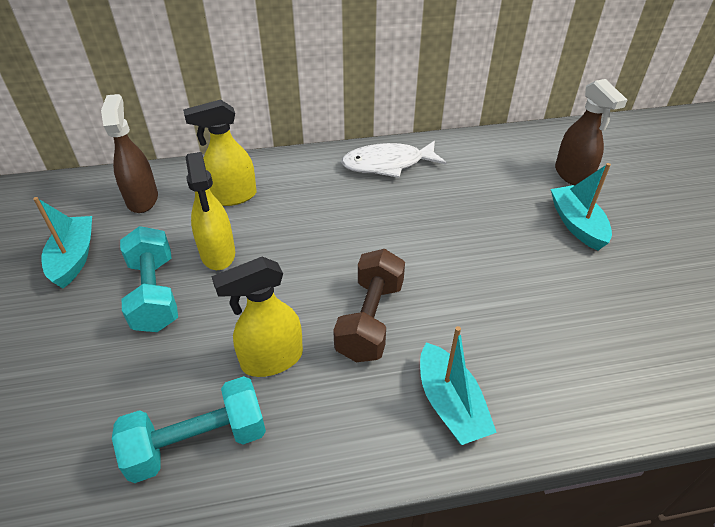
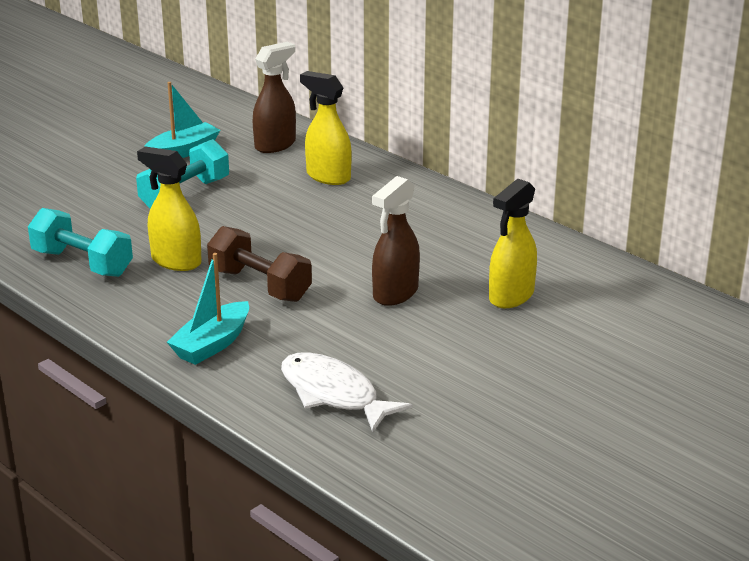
camera: 55 degrees right, 15 degrees down
(218, 254) = (254, 199): yellow spray bottle -> yellow spray bottle (511, 296)
(370, 320) = (260, 285): brown dumbbell -> brown dumbbell turned 60 degrees clockwise
(388, 164) = (476, 226): white fish -> white fish (333, 394)
(573, 175) = (609, 328): brown spray bottle -> brown spray bottle (395, 294)
(577, 224) = (521, 349): turquoise boat -> none

